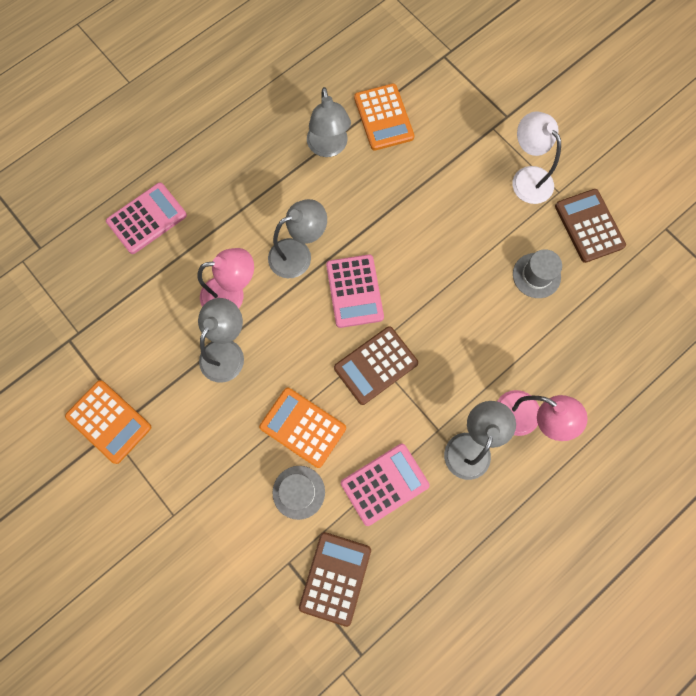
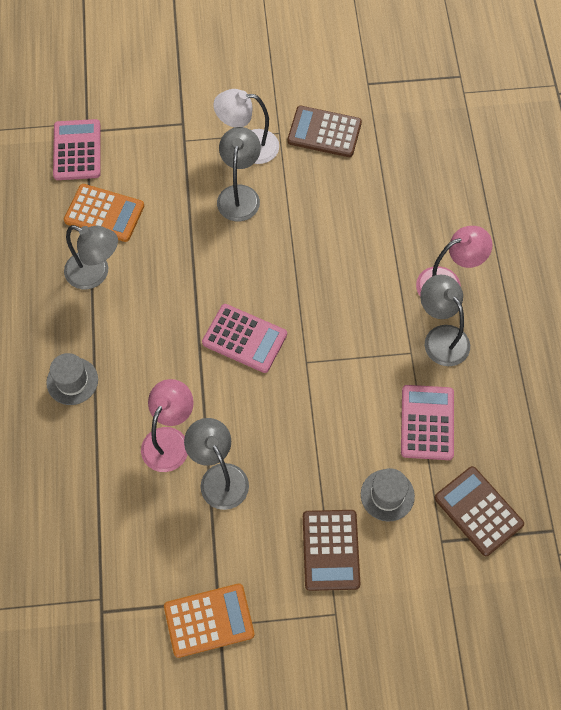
camera: 55 degrees left, 10 degrees down
(147, 218) = (36, 468): pink calculator -> pink calculator (77, 150)
(298, 254) = (175, 361): grey lamp -> grey lamp (240, 195)
(303, 427) = (334, 456): orange calculator -> none
(375, 365) = (322, 364): brown calculator -> brown calculator (330, 550)
(536, 275) = (336, 196): grey hat -> grey hat (72, 381)

